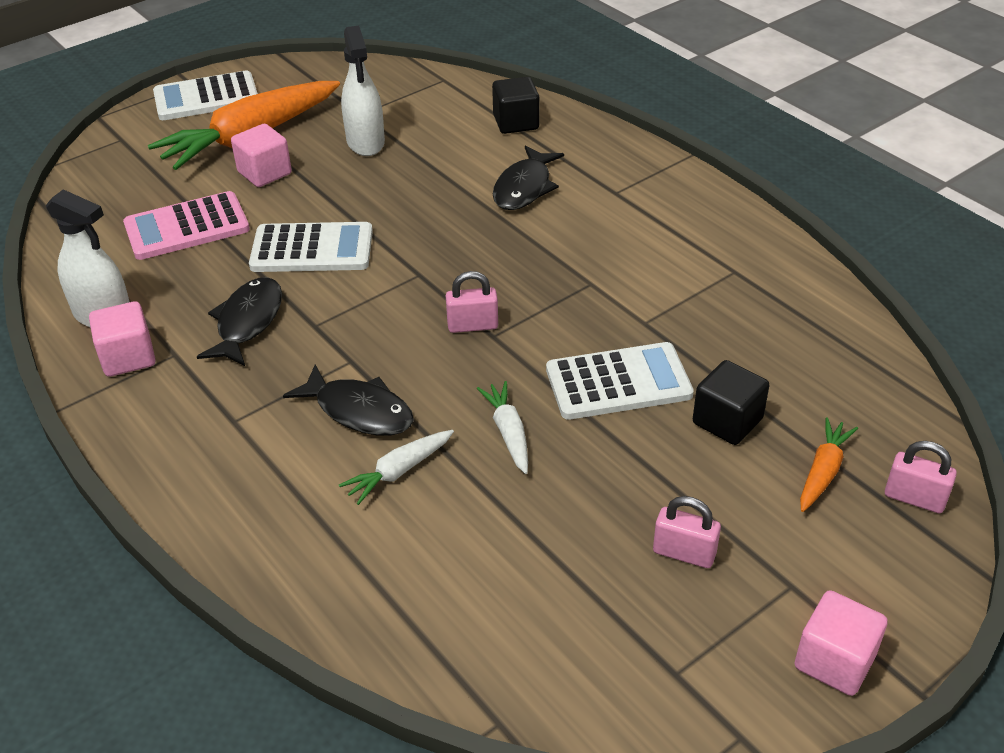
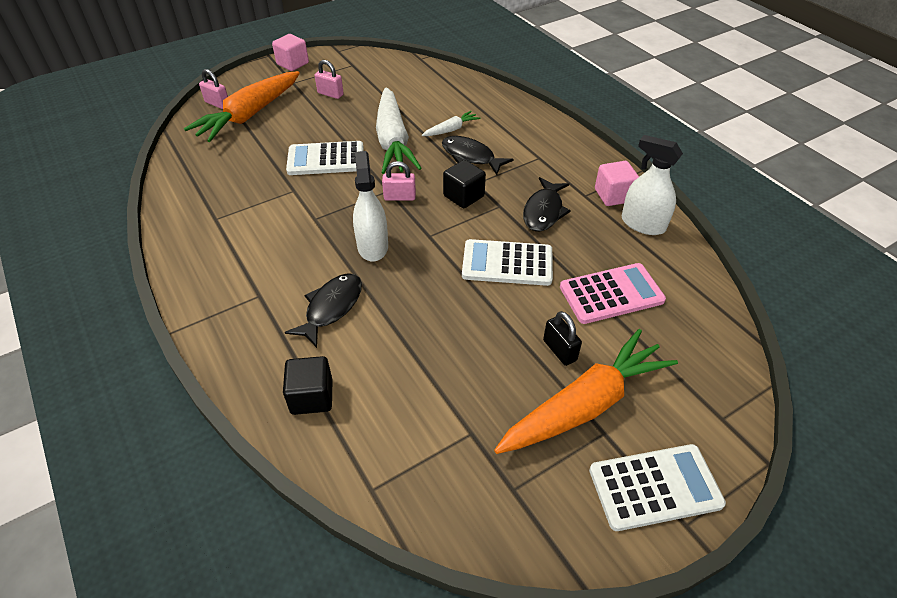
camera: 175 degrees left, 5 degrees up
(264, 173) = (559, 350): pink cube -> black padlock
(365, 142) = (466, 383): white spray bottle -> white spray bottle (372, 246)
(508, 432) = (393, 141): white carrot -> white carrot, size x2.19
(727, 421) = (279, 138): black cube -> black cube (463, 196)
(823, 471) = (249, 115): orange carrot -> orange carrot, size x2.19

